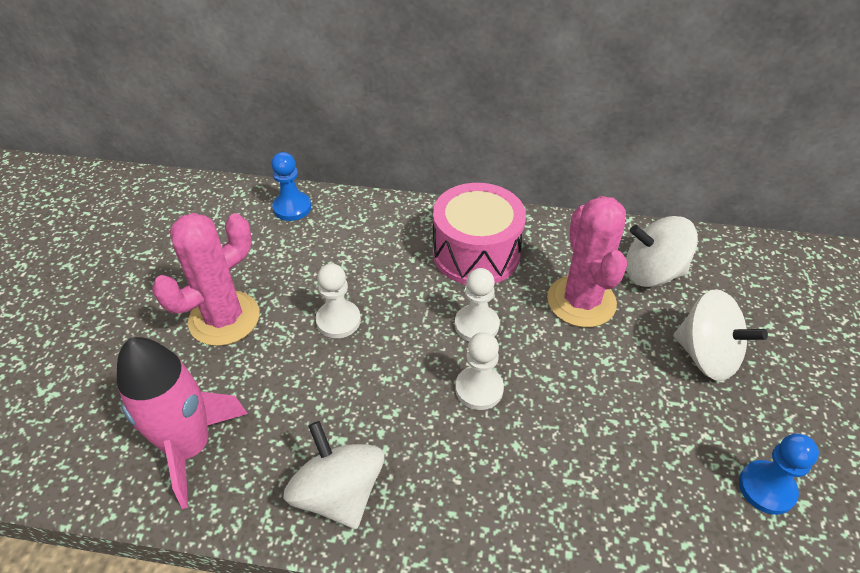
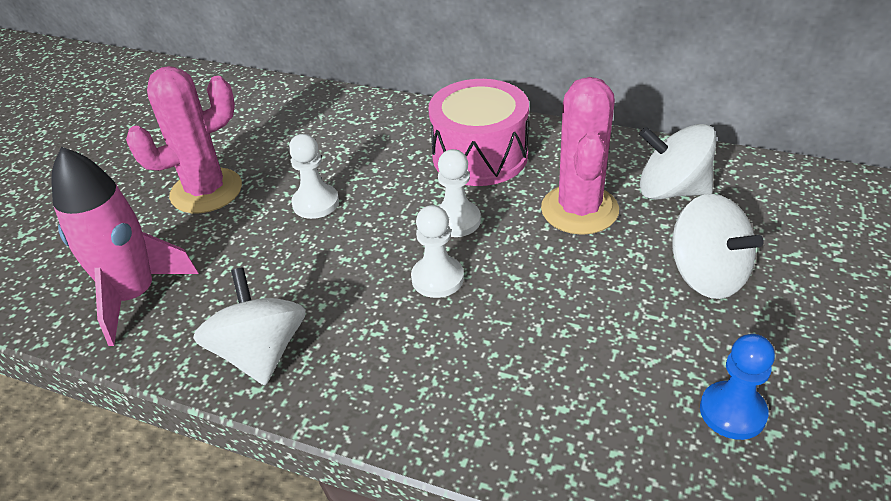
camera: 15 degrees right, 5 degrees down
(292, 208) = (306, 102): blue pawn -> none

